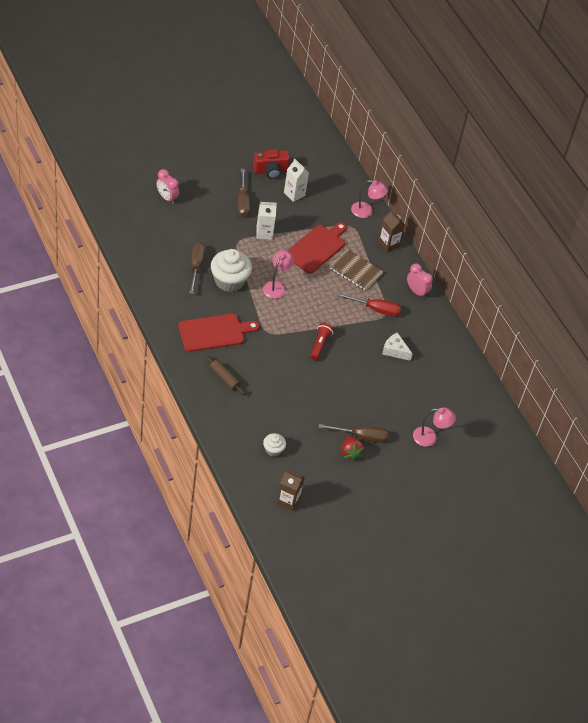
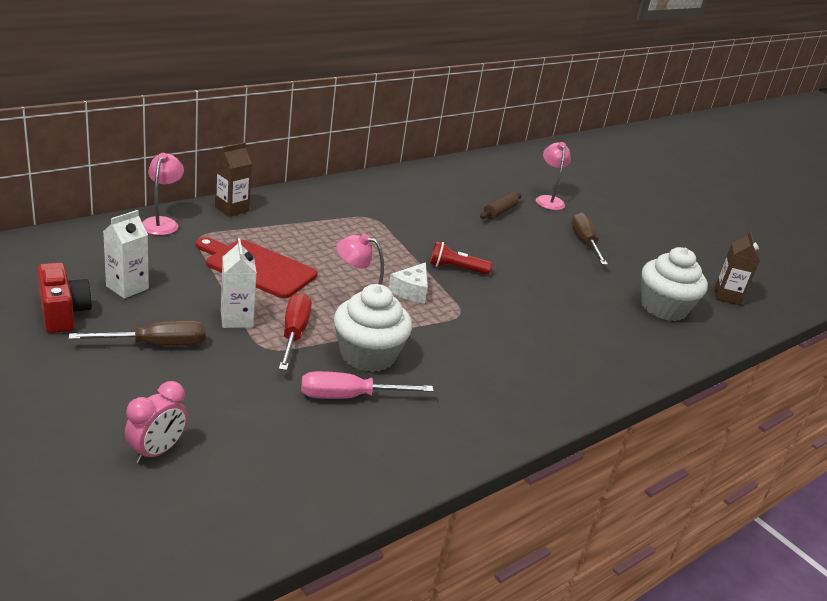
camera: 100 degrees left, 20 degrees down
(196, 266) = (349, 397): brown screwdriver -> pink screwdriver
(214, 332) = (493, 368): red cutting board -> none
(224, 378) = (577, 354): brown rolling pin -> brown rolling pin (499, 212)
(273, 450) = (663, 308): white cupcake -> white cupcake, size x1.94
(350, 453) = (616, 251): red strawberry -> none
(356, 271) = (296, 236): brown notebook -> none
(375, 309) = (365, 224): red screwdriver -> red screwdriver (294, 333)
(395, 351) = (431, 214): white cheese -> white cheese (411, 291)
(416, 291) = (318, 194): pink clock -> none

